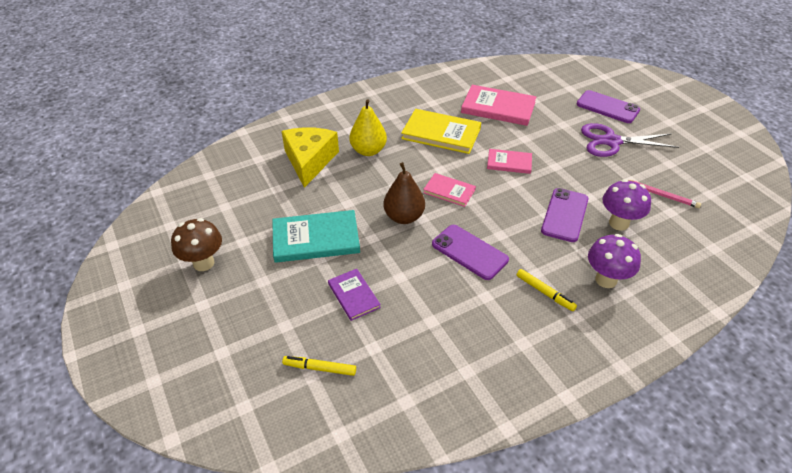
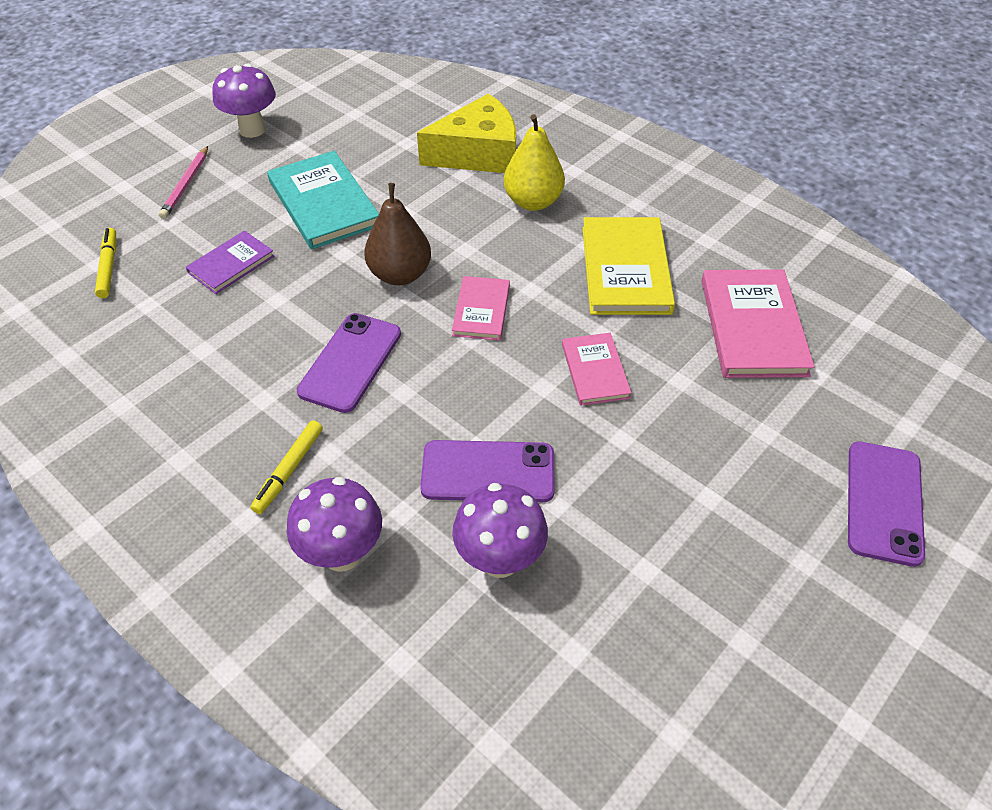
camera: 70 degrees right, 5 degrees up
(203, 263) = (252, 129): brown mushroom -> purple mushroom
(611, 141) = (758, 522): purple scissors -> none
(661, 195) = (622, 631): pink pencil -> pink pencil (186, 185)

